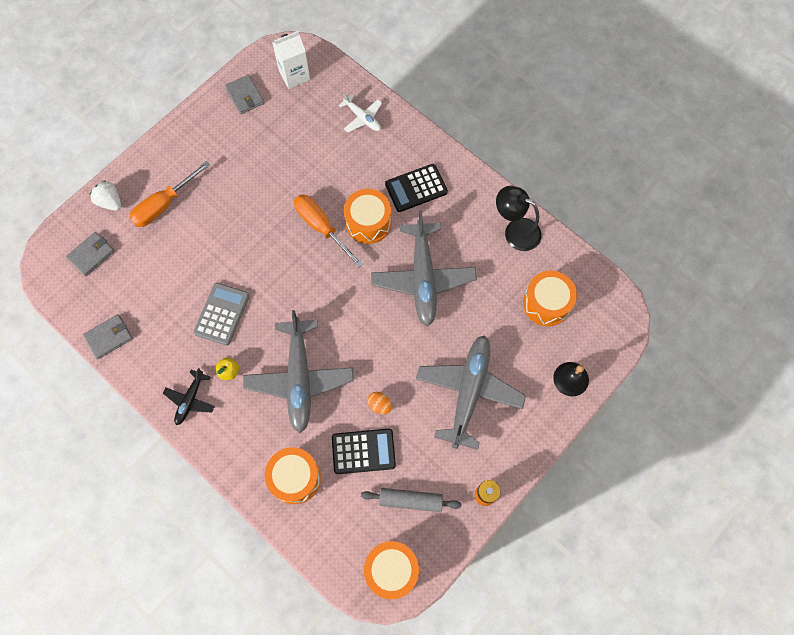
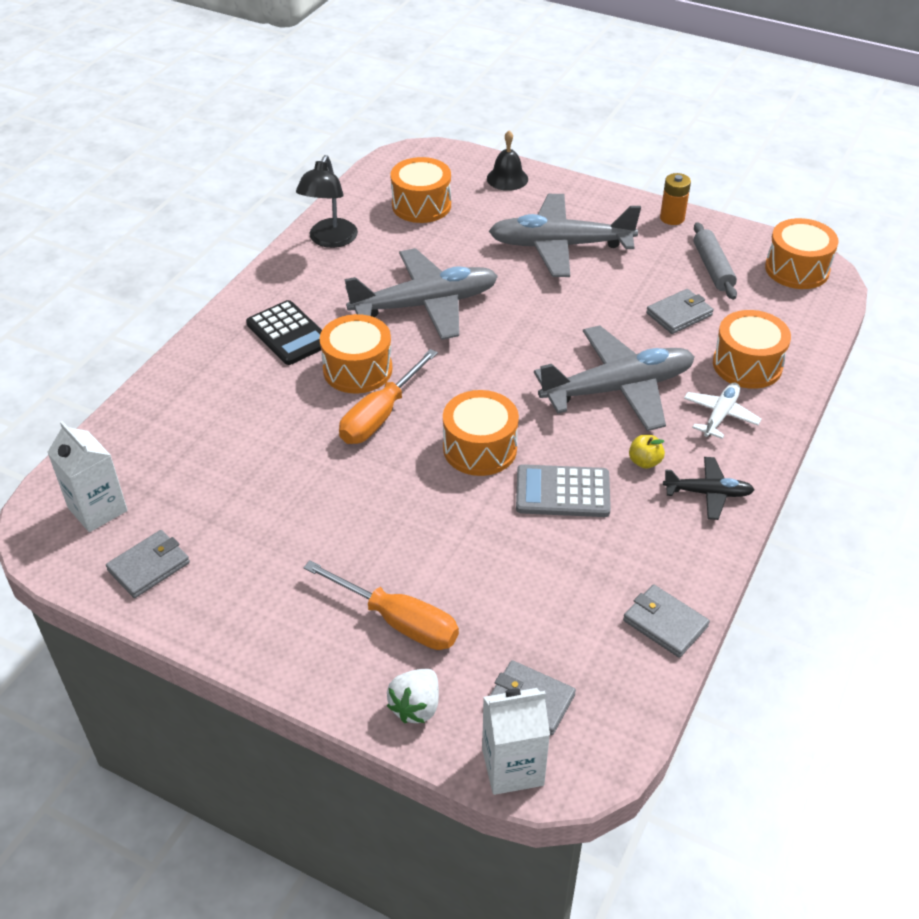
camera: 105 degrees left, 25 degrees down
(60, 236) = (512, 767): none -> white carton
(274, 277) = (480, 448): none -> orange drum
(362, 118) = (175, 410): white plane -> white plane (720, 415)
(363, 451) = (679, 314): black calculator -> grey wallet
(379, 405) = (614, 311): orange egg -> none

